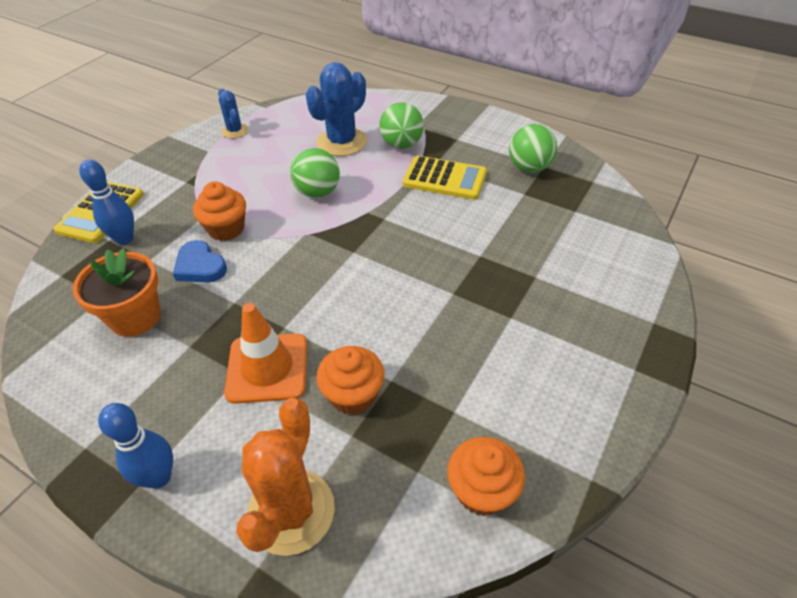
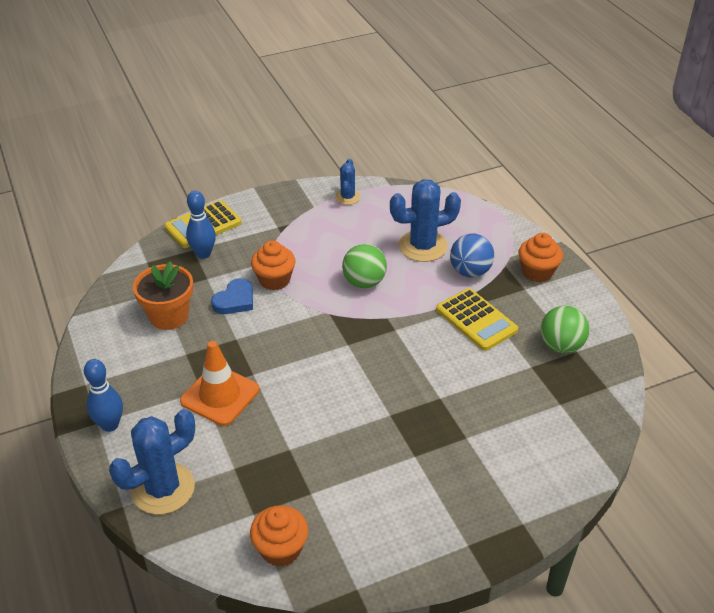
camera: 35 degrees right, 5 degrees down
(200, 266) = (235, 300): blue heart -> blue heart turned 135 degrees counterclockwise
(291, 511) = (163, 488): orange cactus -> blue cactus
(353, 395) = (256, 444): orange cupcake -> orange cupcake (537, 272)
(401, 145) = (470, 272): green ball -> blue ball

